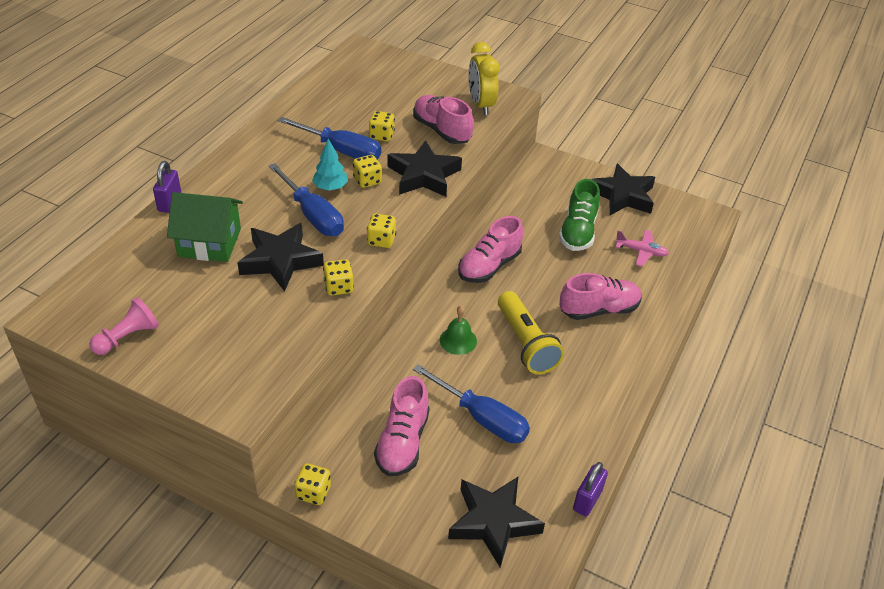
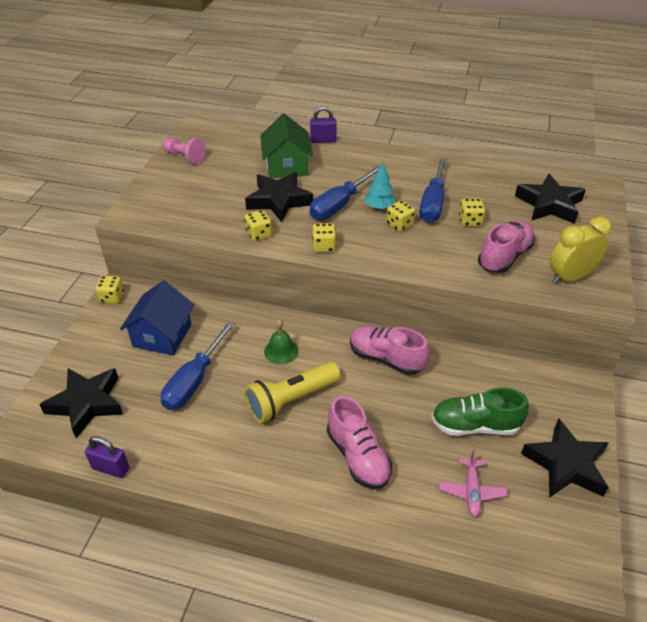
camera: 80 degrees right, 0 degrees up
(402, 442) = (162, 335): pink shoe -> blue house
(424, 175) = (426, 256): black star -> black star (549, 204)

